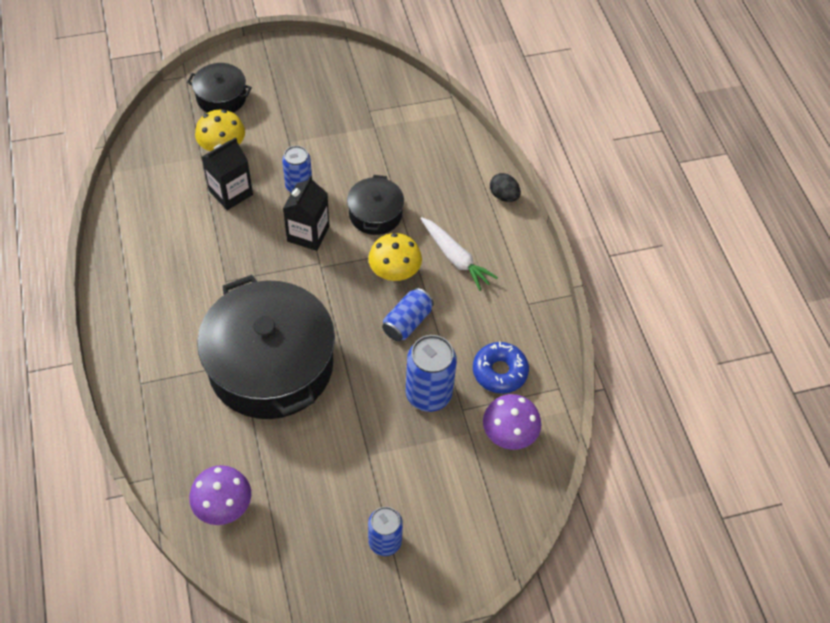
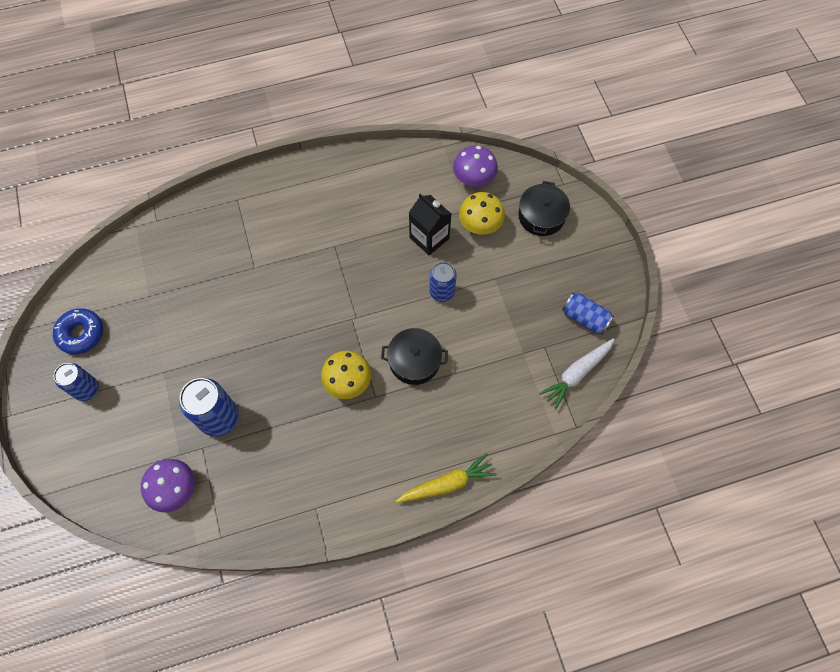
camera: 90 degrees right, 10 degrees up
(223, 506) = (128, 270): purple mushroom -> purple mushroom (474, 179)
(271, 365) = (251, 289): black pot -> none
(308, 234) = (387, 305): black carton -> none
(407, 322) = (293, 396): blue can -> blue can (585, 318)
(455, 258) = (366, 437): white carrot -> white carrot (576, 374)
(499, 372) = (240, 481): blue donut -> blue donut (81, 334)
(503, 196) = (447, 484): black egg -> yellow carrot

